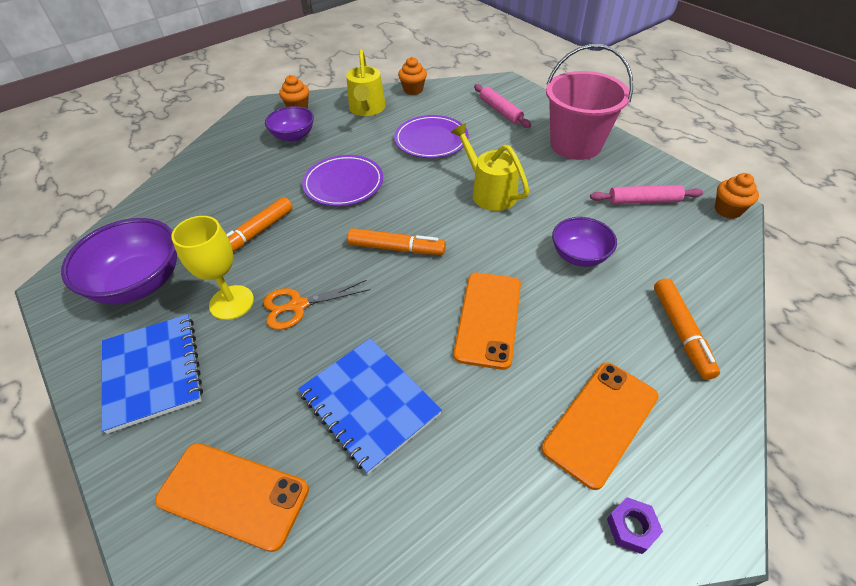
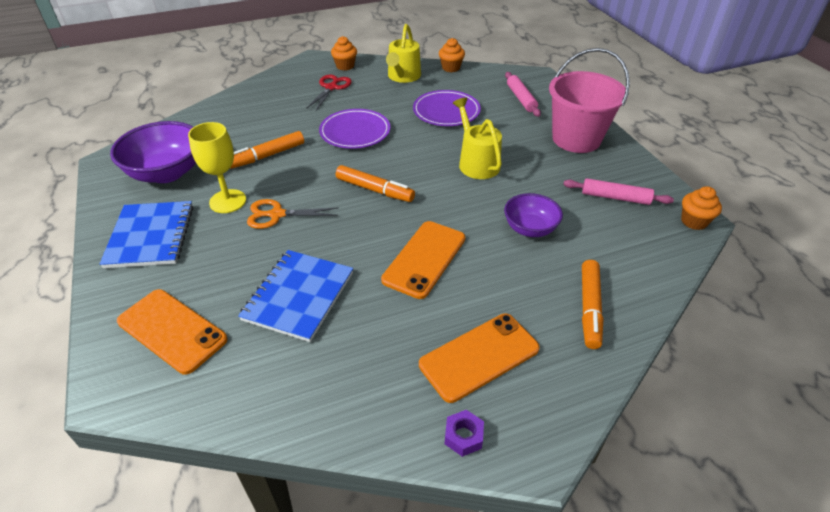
camera: 15 degrees right, 5 degrees down
(293, 136) = (331, 87): purple bowl -> red scissors
(369, 403) = (299, 296): blue notebook -> blue notebook turned 45 degrees clockwise

